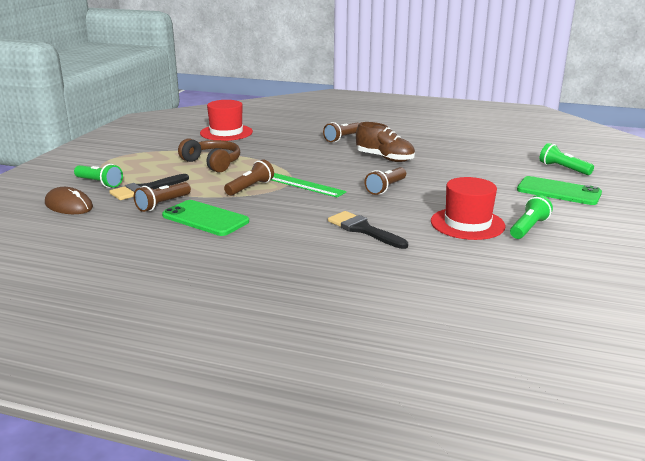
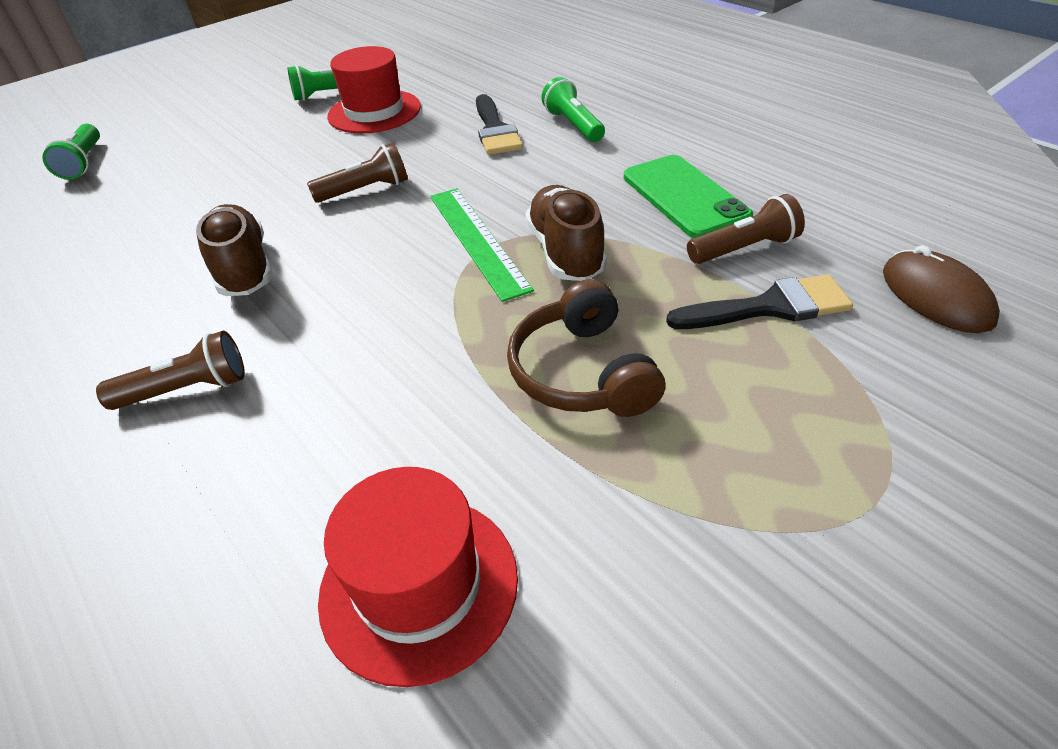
camera: 145 degrees left, 20 degrees up
(99, 183) = (880, 366): green flashlight -> green flashlight (573, 125)
(250, 187) = (565, 252): brown flashlight -> brown shoe
(558, 191) = (188, 128): green phone -> none

